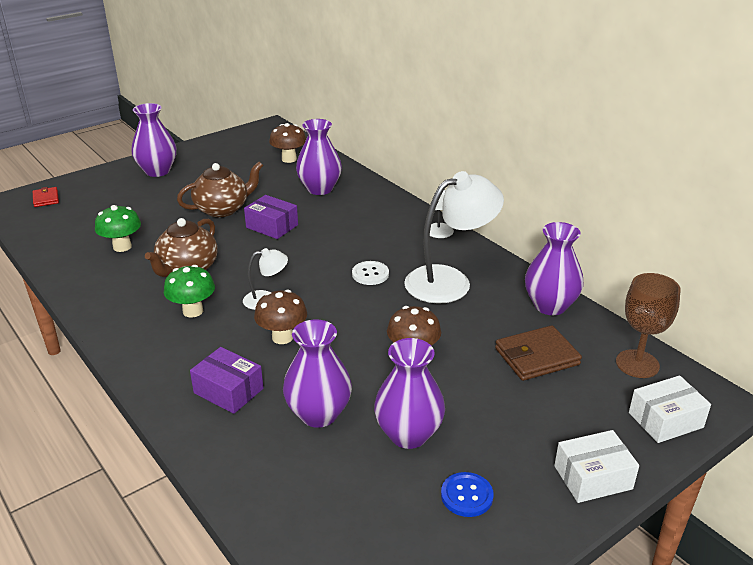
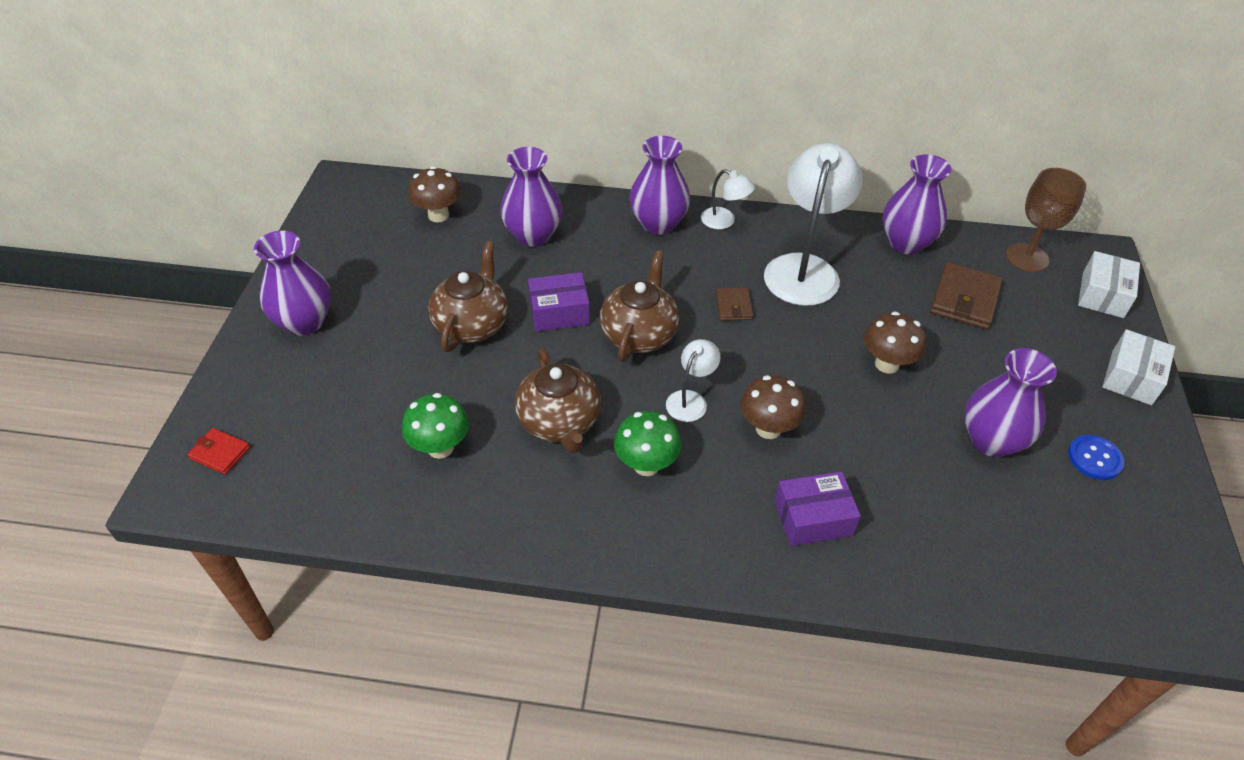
camera: 45 degrees left, 15 degrees up
(294, 257) = (639, 334): none -> brown teapot
(318, 414) = (910, 478): purple vase -> purple vase (658, 224)
(370, 274) = (734, 306): white button -> brown wallet

